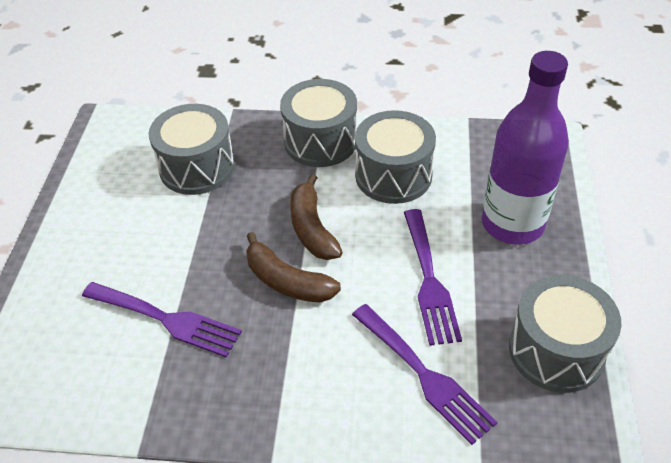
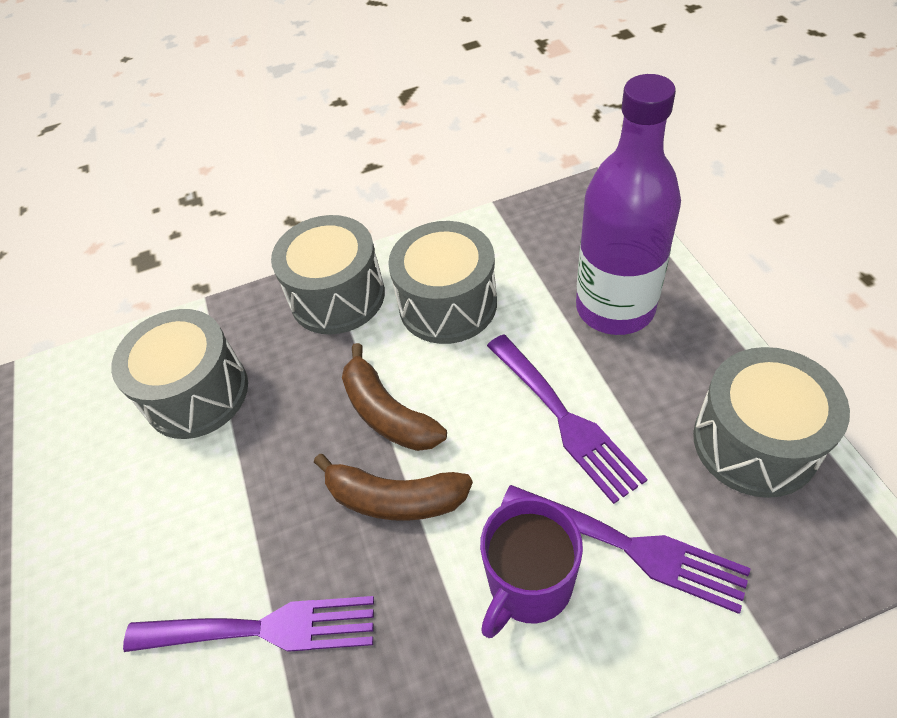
camera: 20 degrees left, 5 degrees up
(342, 367) = (528, 585): none -> purple mug

